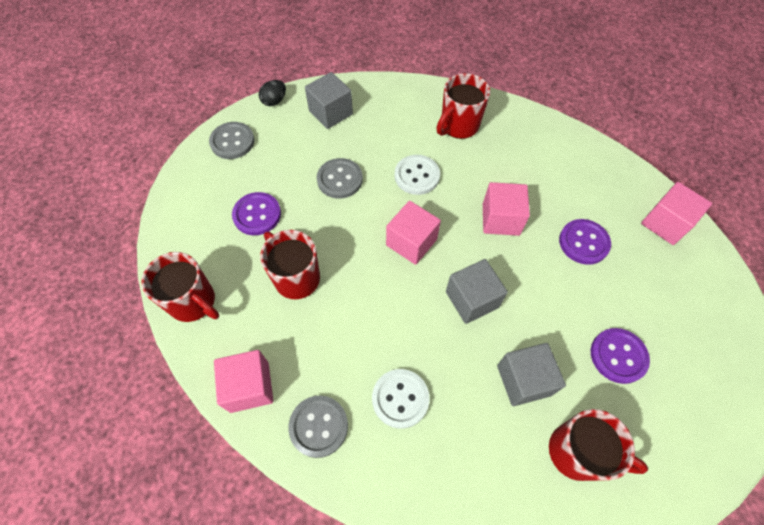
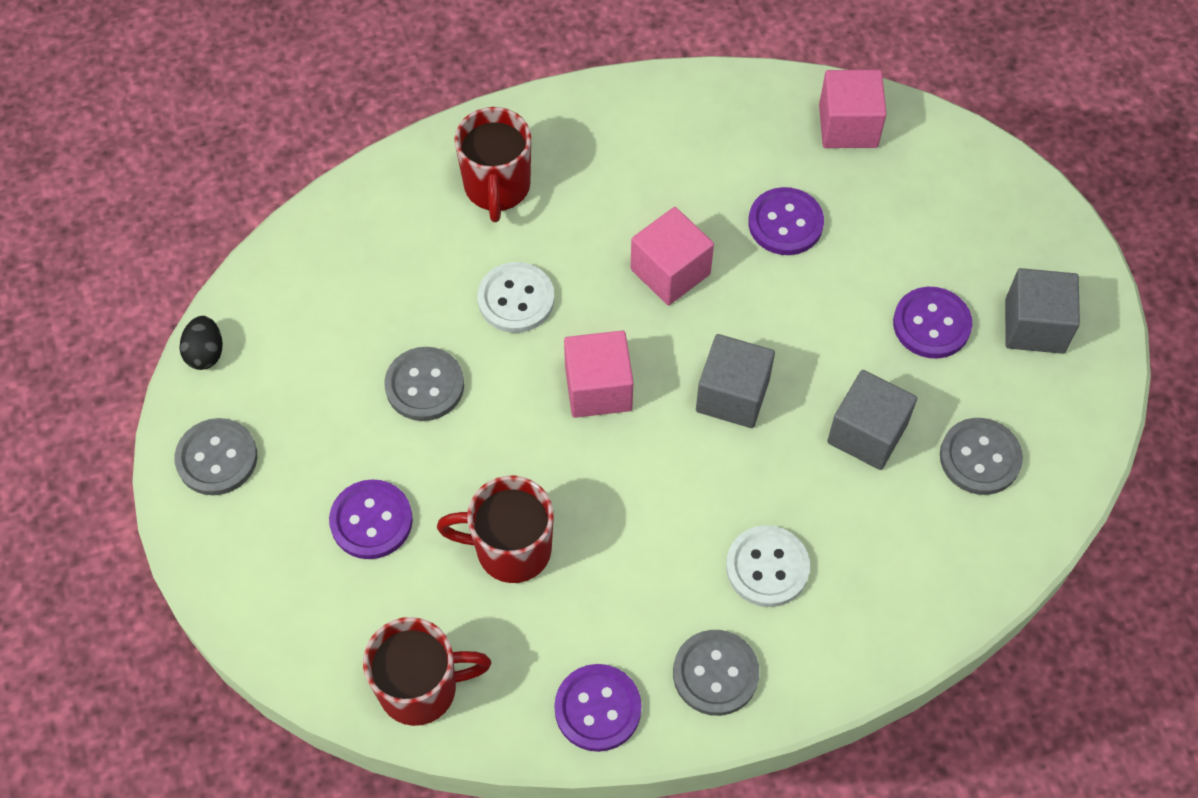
camera: 45 degrees left, 0 degrees up
(249, 387) = (597, 708): pink cube -> purple button
(330, 112) = (306, 305): grey cube -> grey cube (1034, 326)
(577, 452) = (980, 458): red mug -> grey button

